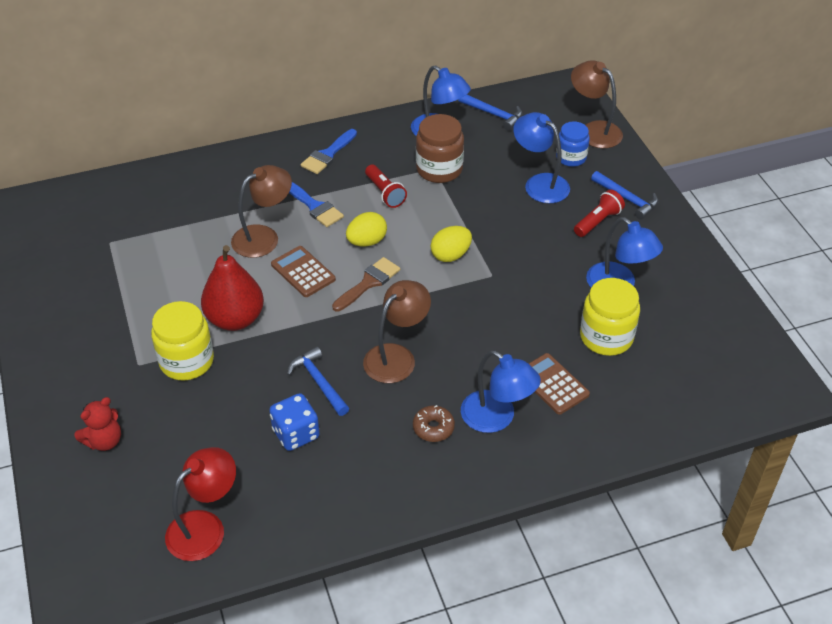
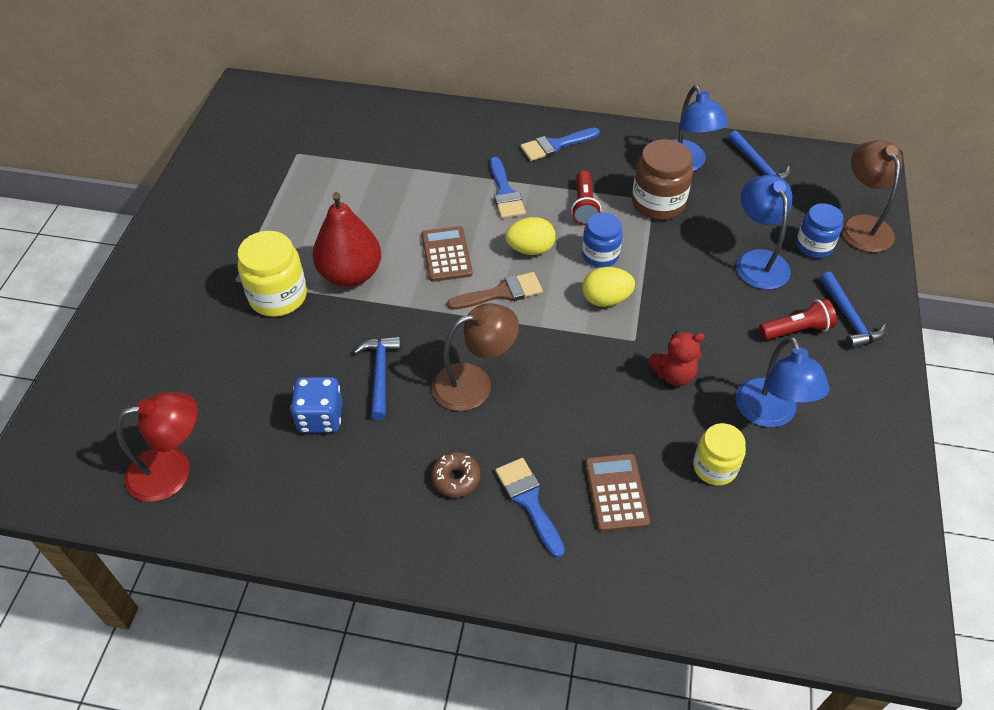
camera: 30 degrees right, 5 degrees up
(104, 441) = (153, 340): red teddy bear -> red teddy bear (673, 374)
(264, 237) = (435, 204): brown lamp -> none
(423, 225) = (600, 255): none -> blue jar
(497, 418) = (528, 501): blue lamp -> blue brush
(606, 337) = (714, 467): yellow jar -> yellow jar, size x0.66

